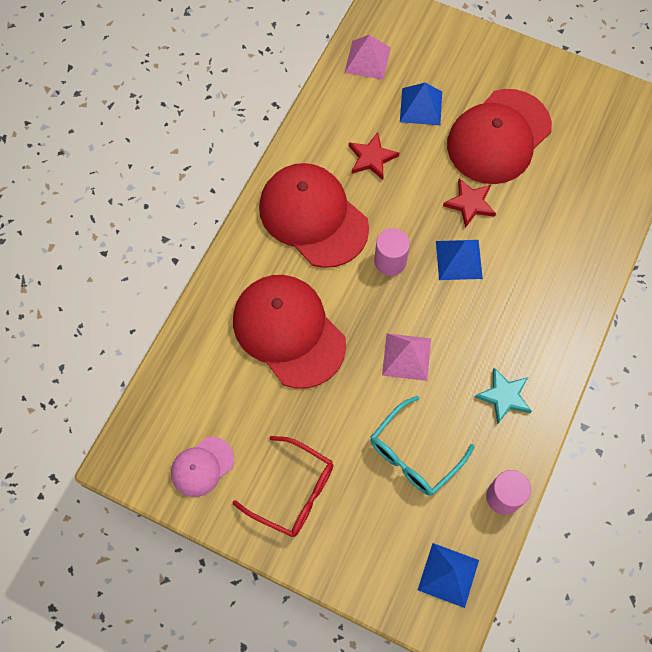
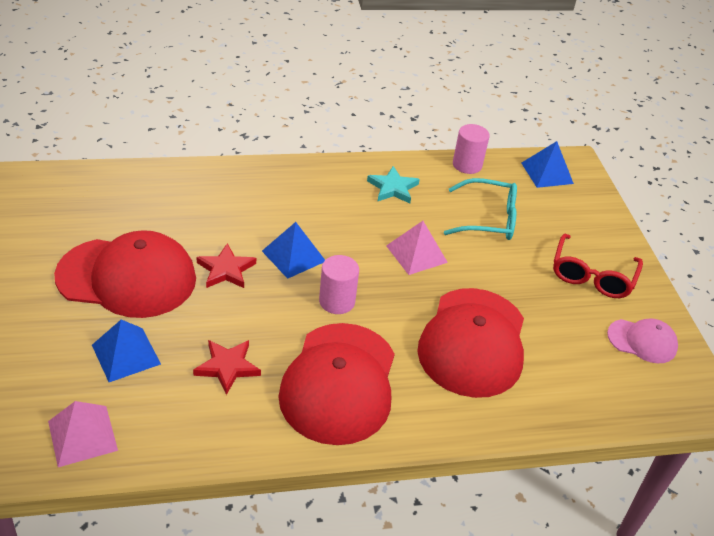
camera: 130 degrees left, 25 degrees down
(292, 491) = (592, 275): red glasses -> red glasses turned 150 degrees counterclockwise

